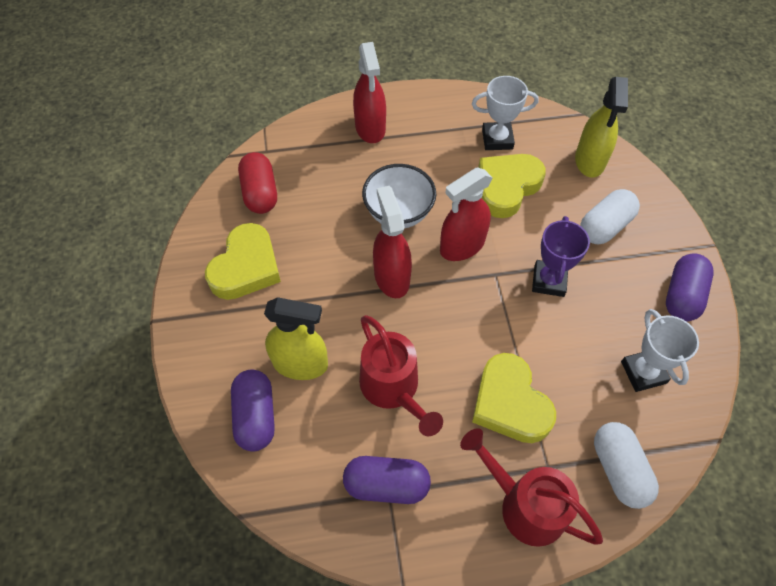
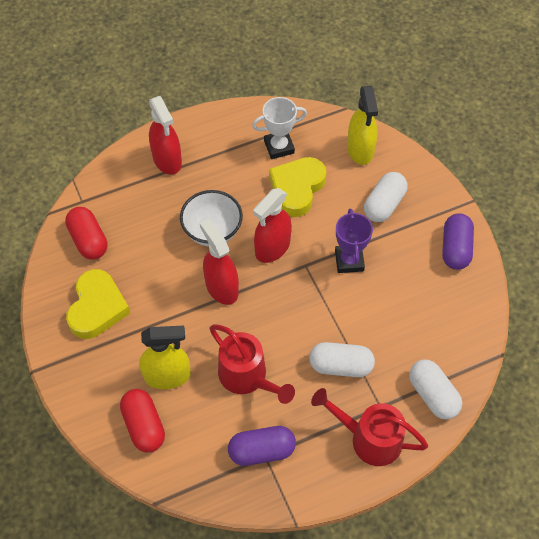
camera: 15 degrees left, 0 degrees up
(255, 416) = (144, 425): purple capsule -> red capsule
(510, 403) = (340, 366): yellow heart -> white capsule
(643, 372) = (437, 317): white trophy -> none

